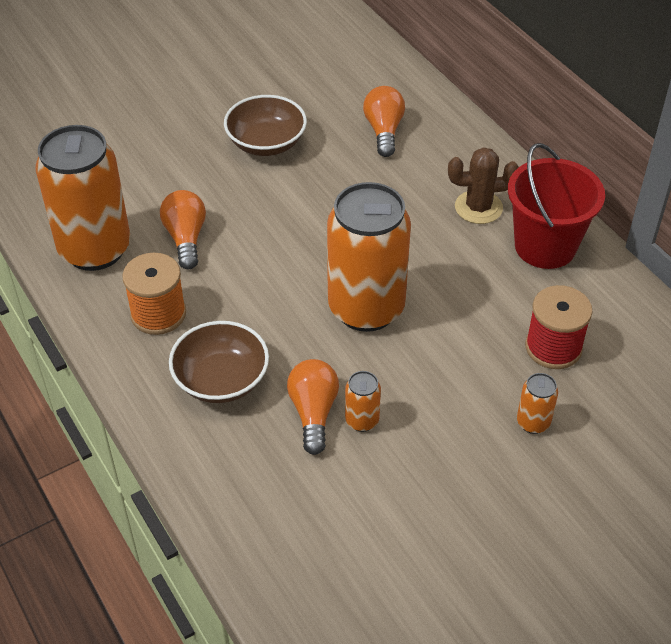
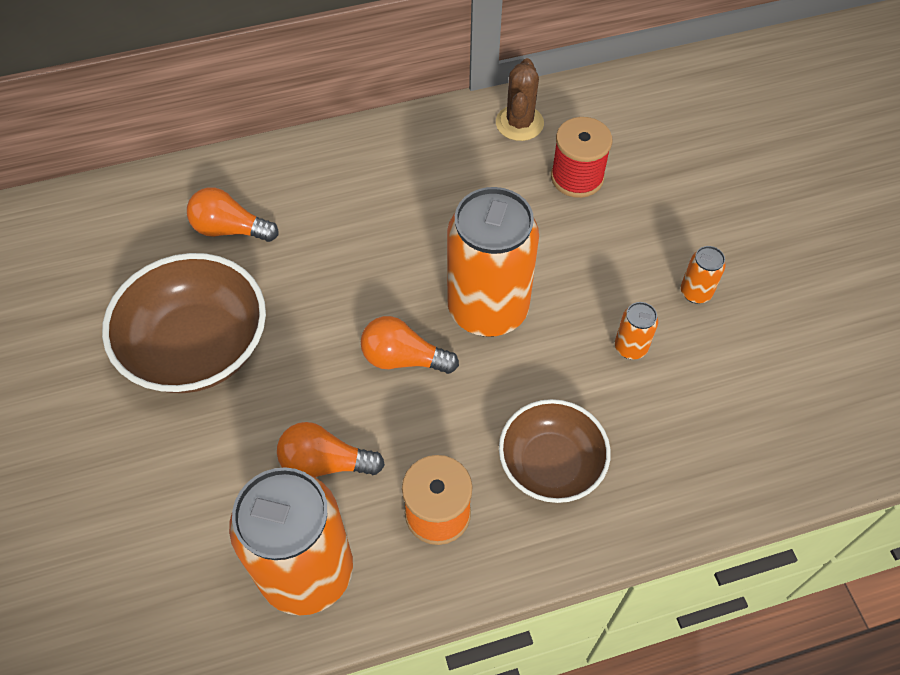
camera: 75 degrees left, 10 degrees up
(266, 143) = (197, 347): brown bowl -> brown bowl, size x1.53
(313, 412) = (612, 387): orange light bulb -> orange light bulb (403, 358)
(478, 207) = (380, 181): brown cactus -> brown cactus (519, 123)
(533, 422) = (658, 217): orange can -> orange can (695, 292)
(545, 246) = (451, 146): red bucket -> none

